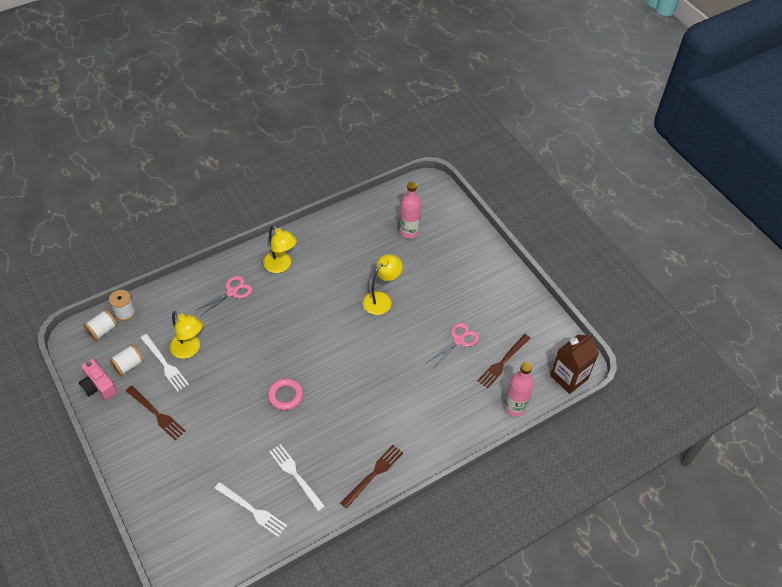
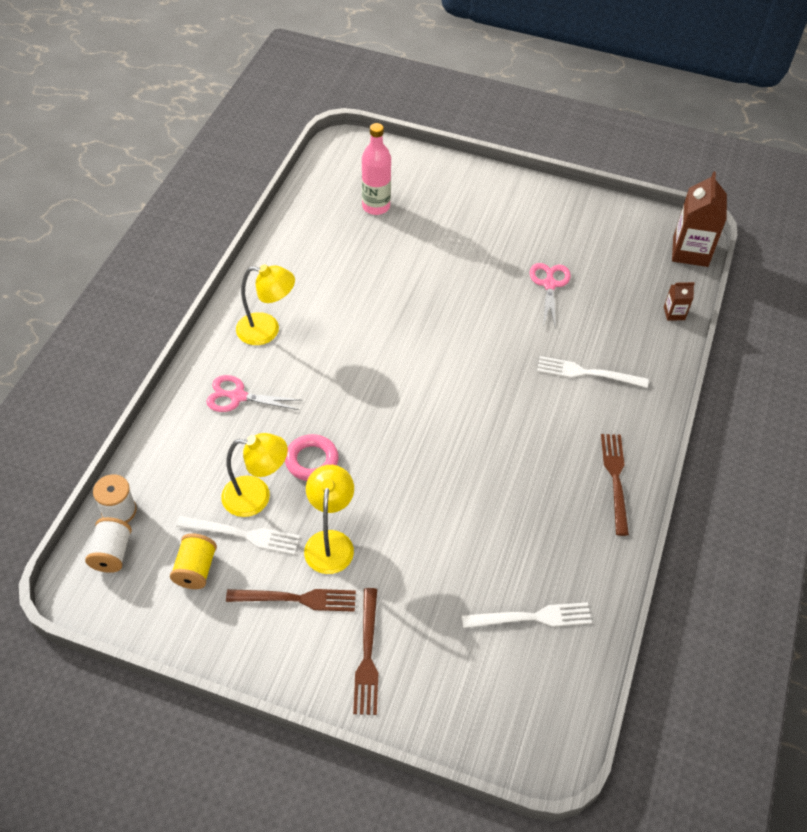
camera: 40 degrees left, 0 degrees up
(98, 386) = (181, 622): pink camera -> none
(128, 365) = (196, 569): white spool -> yellow spool
(232, 292) = (238, 396): pink scissors -> pink scissors turned 90 degrees counterclockwise
(285, 396) = (430, 467): pink ring -> pink ring (311, 460)
(295, 475) = (536, 543): white fork -> white fork (587, 373)
(381, 299) = (423, 294): yellow lamp -> yellow lamp (330, 542)
(502, 362) = (615, 278): brown fork -> brown fork (367, 655)
(515, 407) = (674, 313): pink bottle -> brown carton

